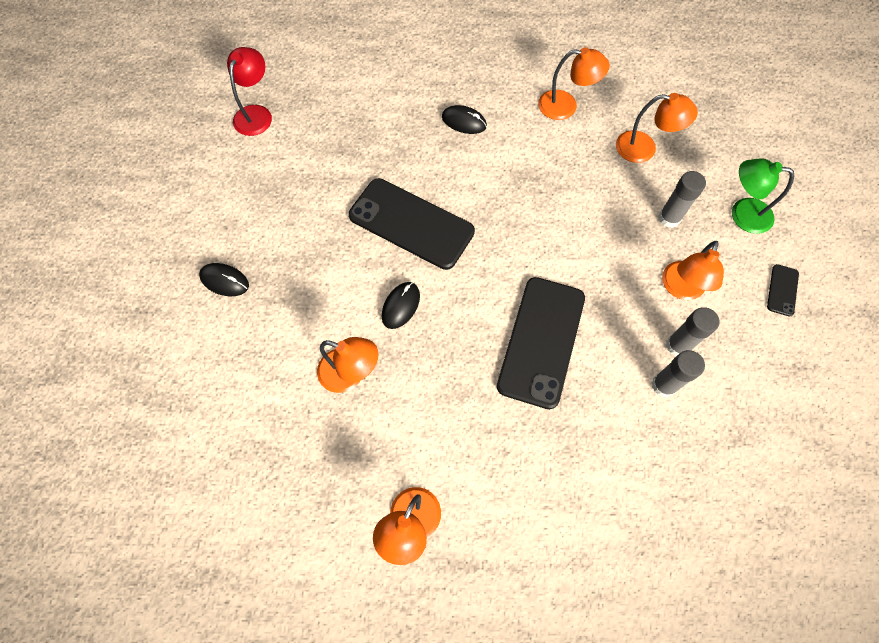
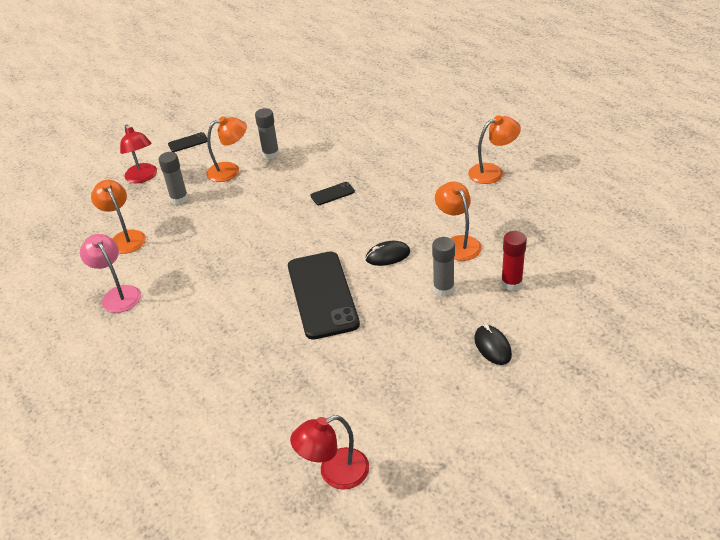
camera: 130 degrees left, 25 degrees down
(258, 362) = (511, 283): none -> red glue stick
(464, 122) = (193, 335): black mouse -> none
(541, 341) = (332, 194): black phone -> black phone, size x0.42
(566, 106) = (118, 294): orange lamp -> pink lamp
(663, 385) = (301, 147): grey glue stick -> grey glue stick (443, 289)
(742, 214) = (143, 177): green lamp -> red lamp

